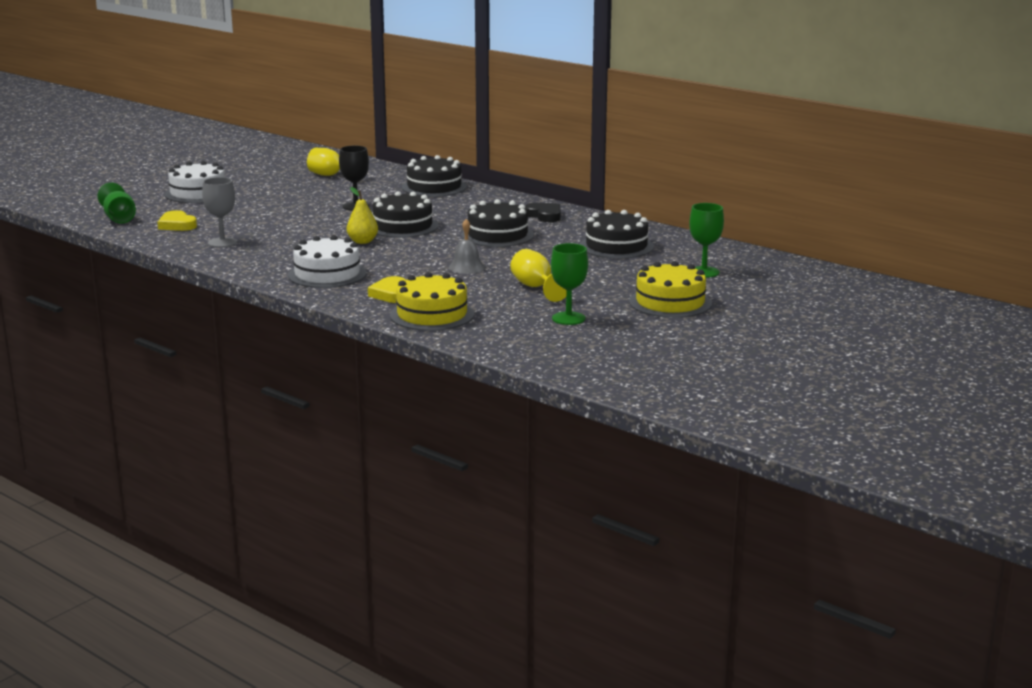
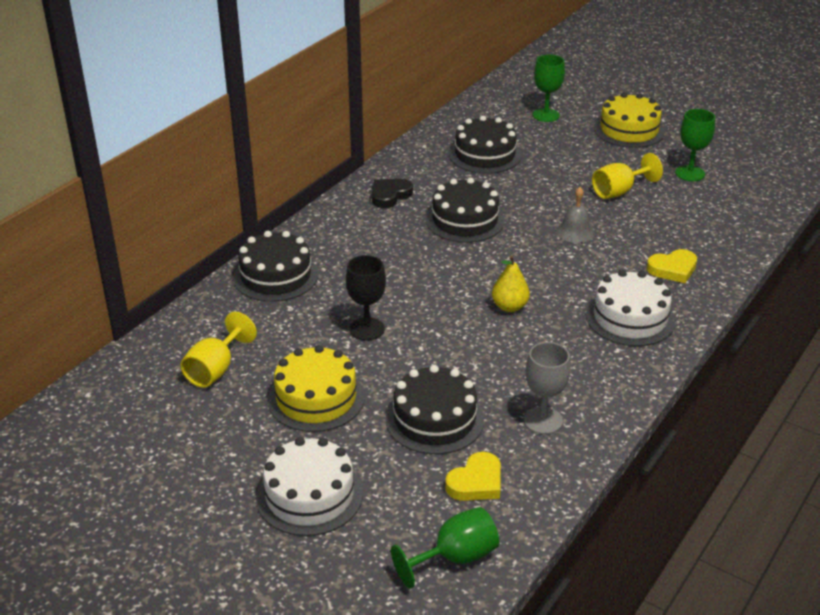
camera: 95 degrees left, 15 degrees up
(402, 226) = (445, 284): black cake -> black cake (434, 419)
(432, 315) = (716, 241): yellow cake -> yellow cake (316, 398)

